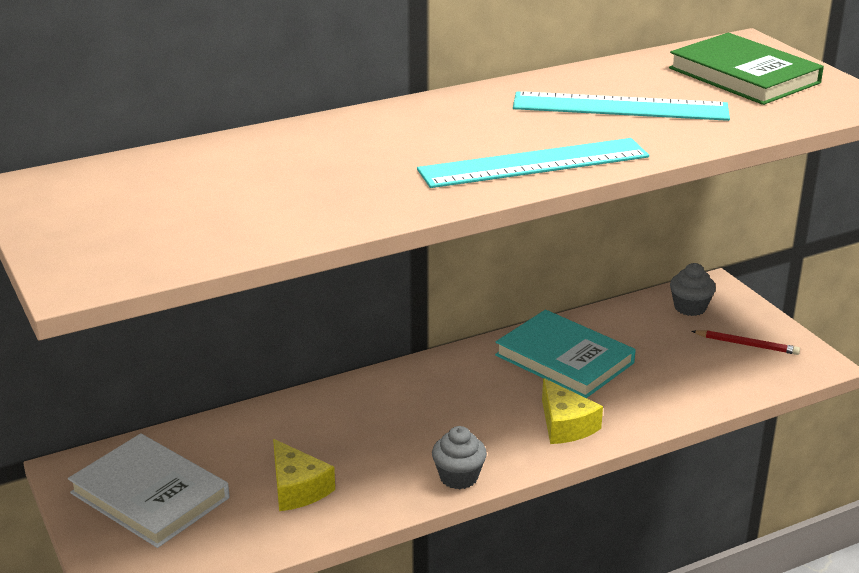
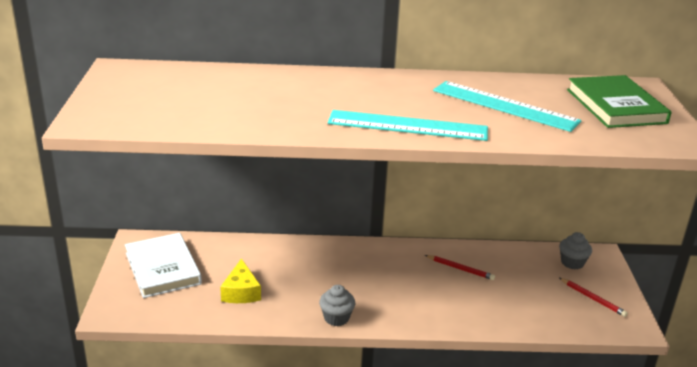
camera: 25 degrees right, 0 degrees up
(564, 359) = (460, 269): turquoise book -> red pencil
(565, 425) = (427, 309): yellow cheese -> none

